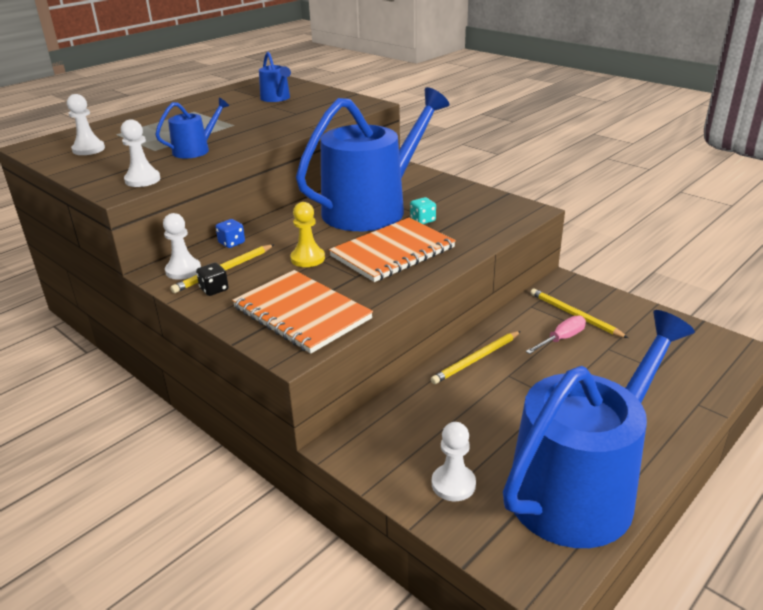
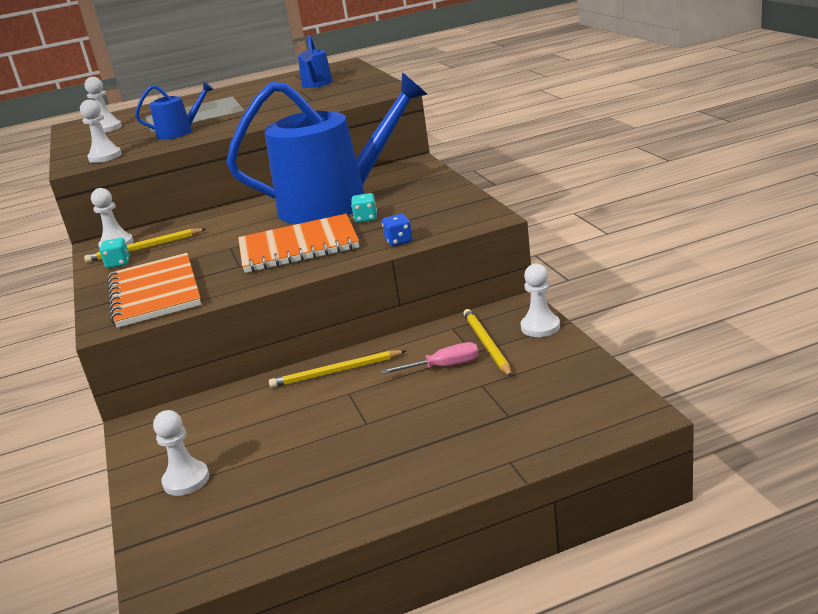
camera: 30 degrees right, 5 degrees down
(214, 289) = (118, 263): black dice -> turquoise dice
(231, 243) = (180, 224): blue dice -> blue dice (399, 241)
(307, 258) = (220, 245): yellow pawn -> none
(580, 487) = (290, 512): blue watering can -> none
(599, 295) = (540, 327): none -> white pawn

